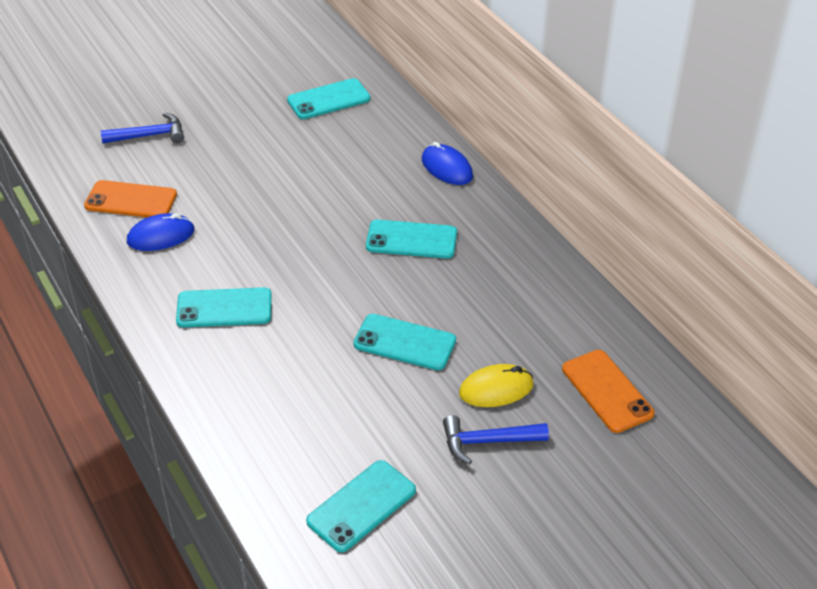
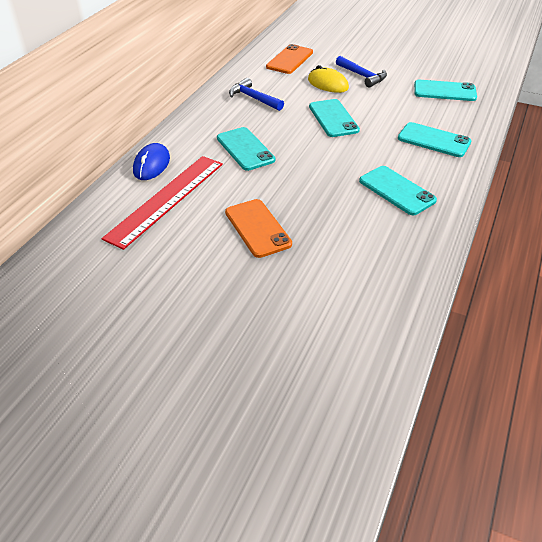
camera: 125 degrees left, 0 degrees up
(131, 200) = (360, 306): orange phone -> orange phone (257, 228)
(150, 135) = (264, 356): blue hammer -> blue hammer (253, 98)
(161, 236) = (375, 260): blue mouse -> none
(328, 99) = (103, 264): turquoise phone -> turquoise phone (434, 140)
(379, 157) = (166, 199): none -> red ruler

